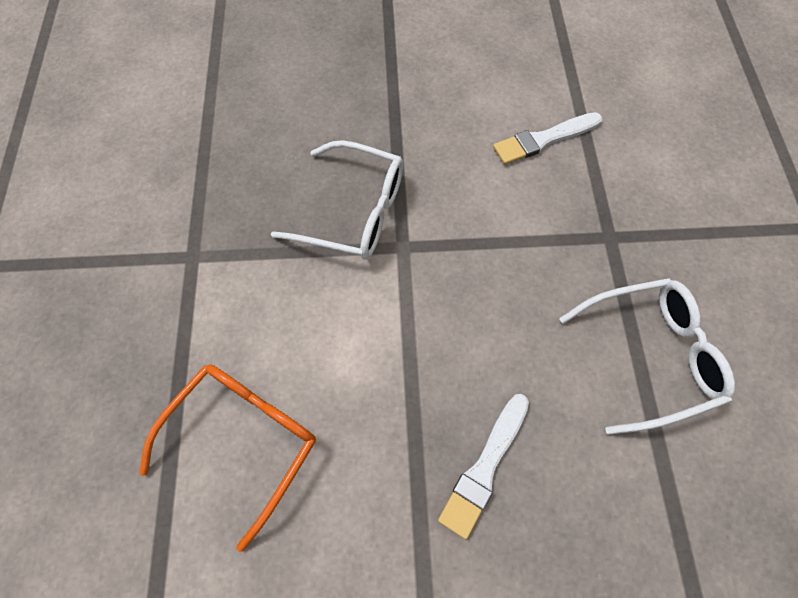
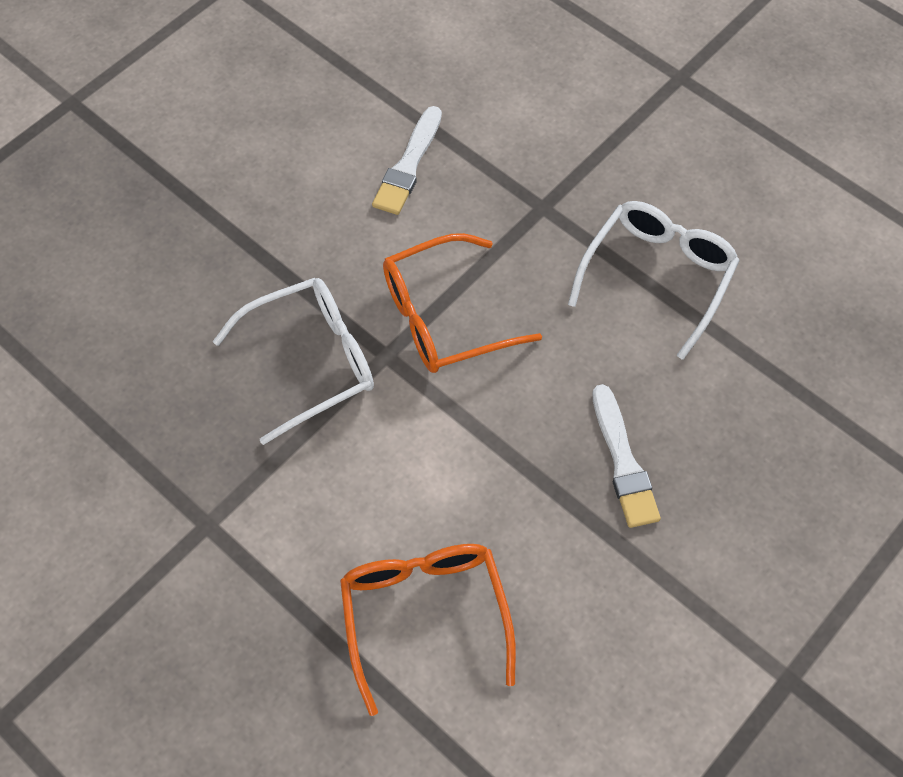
camera: 45 degrees left, 5 degrees down
(465, 254) = (444, 317): none -> orange glasses

